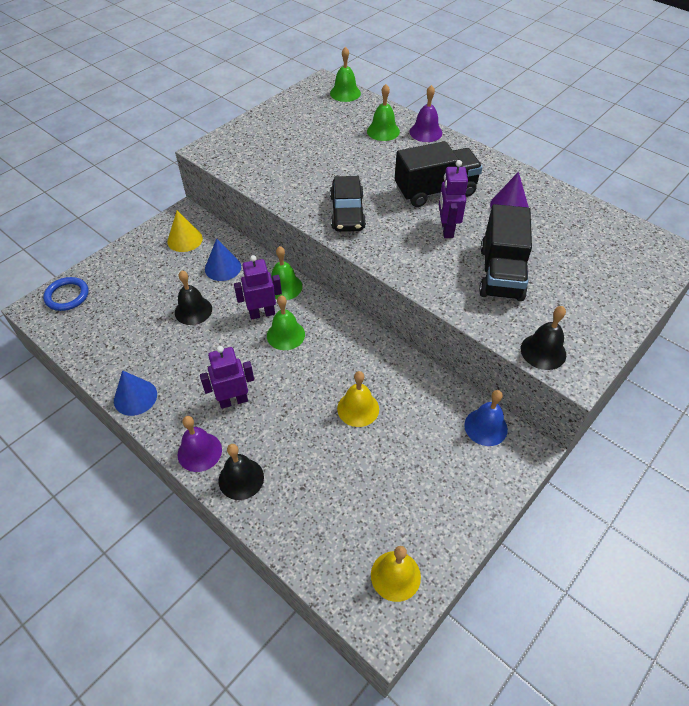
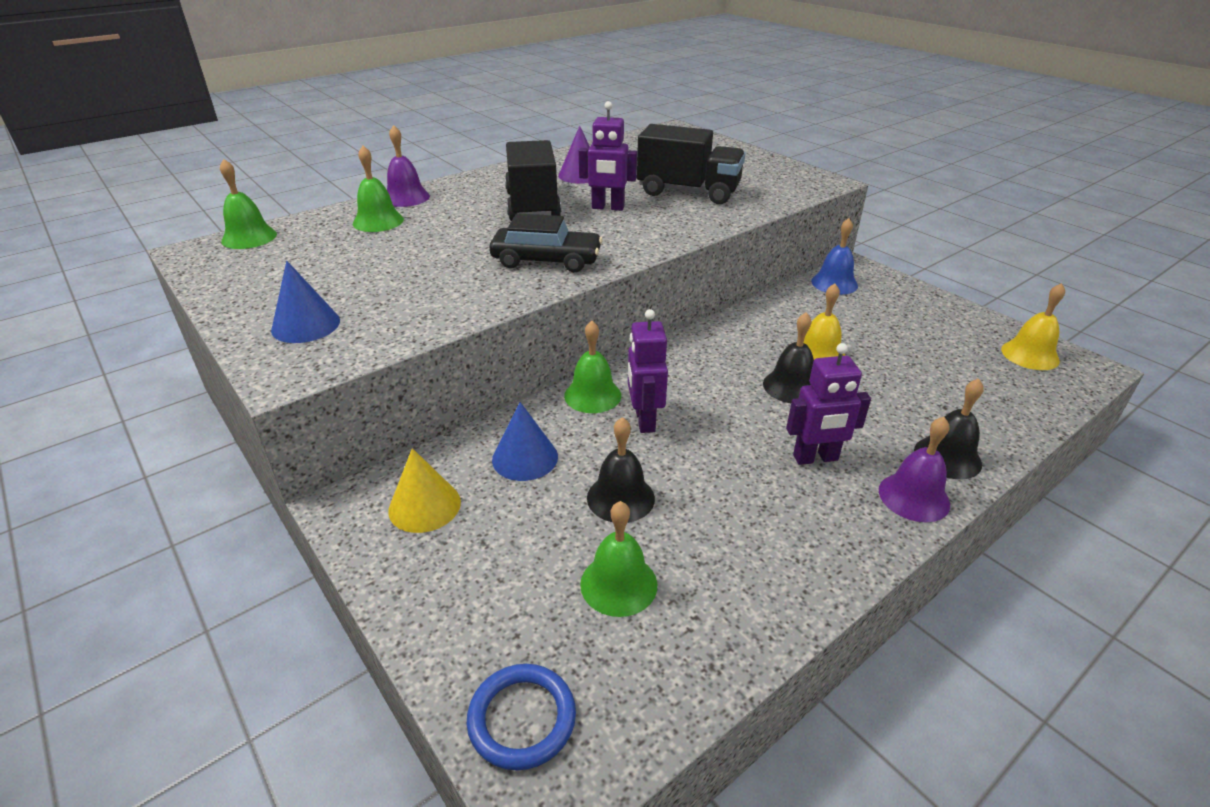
camera: 80 degrees left, 15 degrees down
(135, 397) = (818, 577): blue cone -> blue cone (306, 325)
(233, 400) = (815, 458): purple robot -> purple robot turned 90 degrees counterclockwise
(285, 335) = (691, 401): green bell -> green bell (618, 584)
(543, 351) = (800, 190): black bell -> black bell (791, 386)

